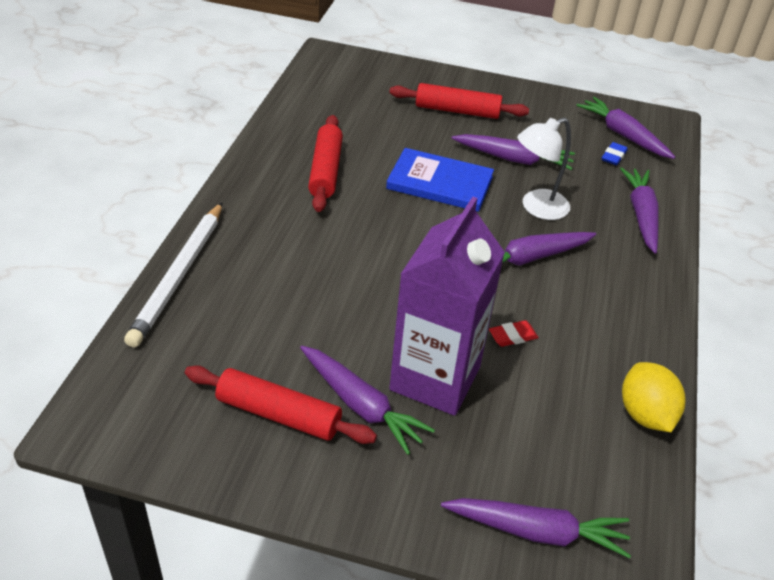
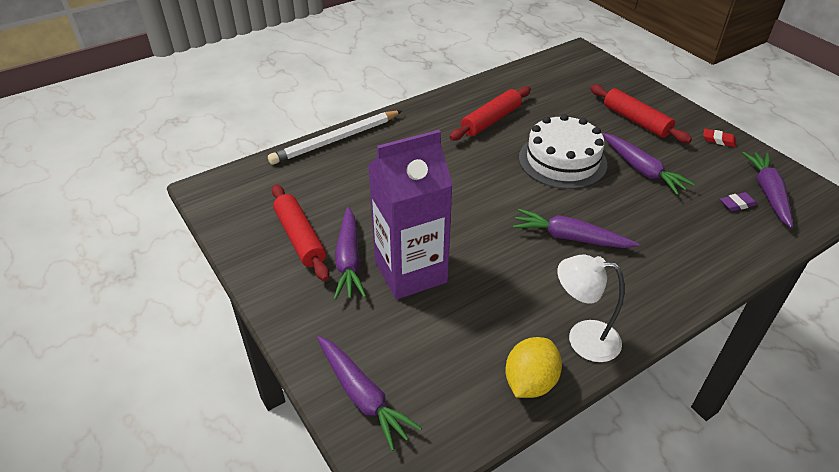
camera: 45 degrees right, 0 degrees up
(440, 183) = (562, 160): blue book -> white cake
(512, 336) = (494, 278): red eraser -> red eraser (718, 140)
(536, 208) = (619, 209): white lamp -> white lamp (582, 338)
(613, 156) = (737, 204): blue eraser -> purple eraser
(641, 215) = (707, 255): purple carrot -> none

